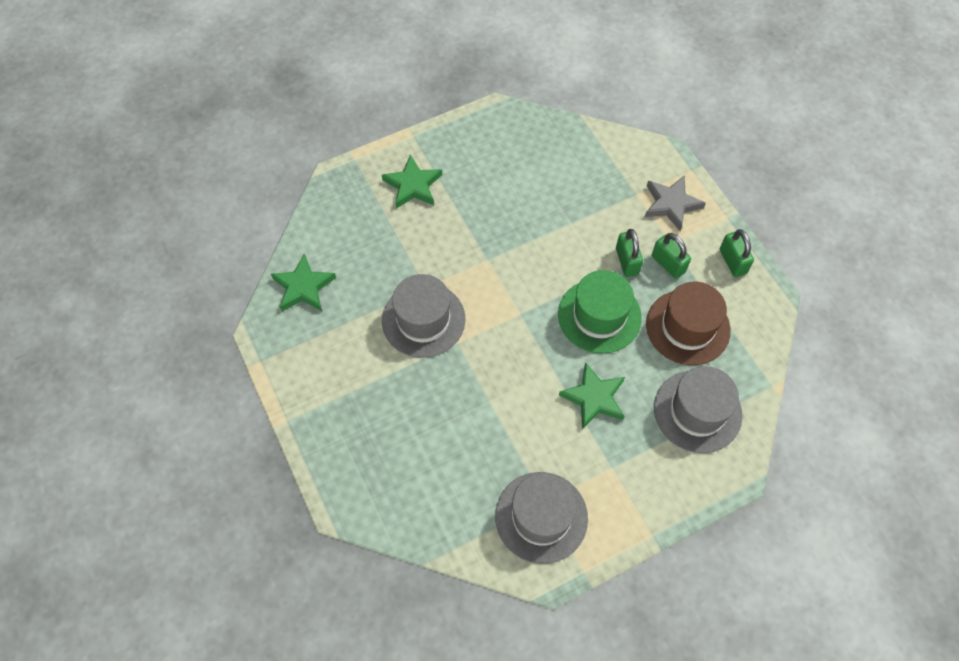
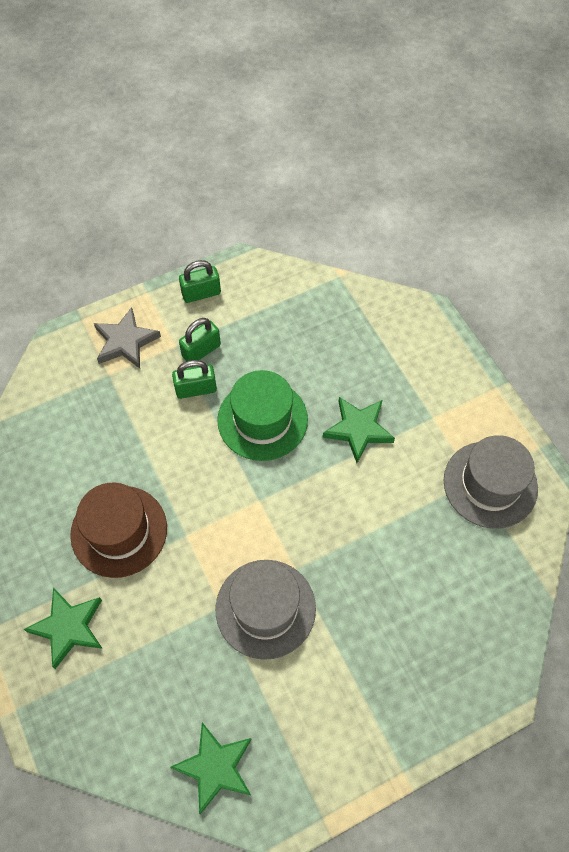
camera: 90 degrees left, 0 degrees up
(687, 327) = (276, 339): brown hat -> brown hat (119, 531)
(697, 411) = (368, 339): grey hat -> none

